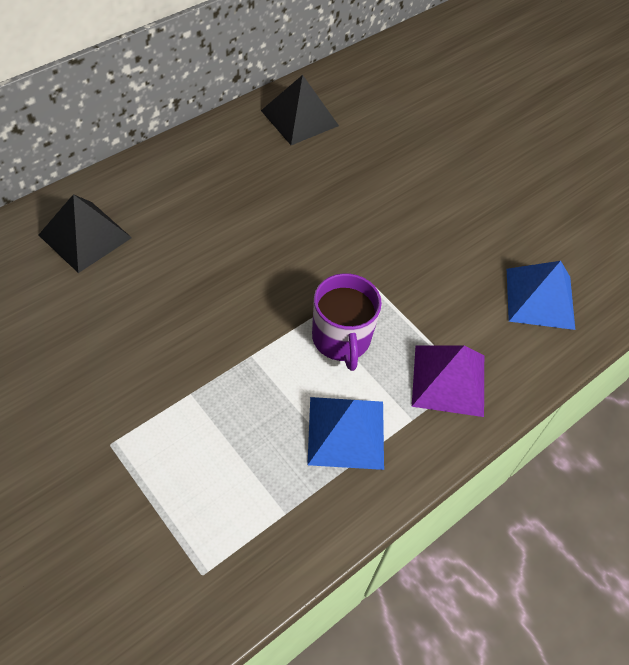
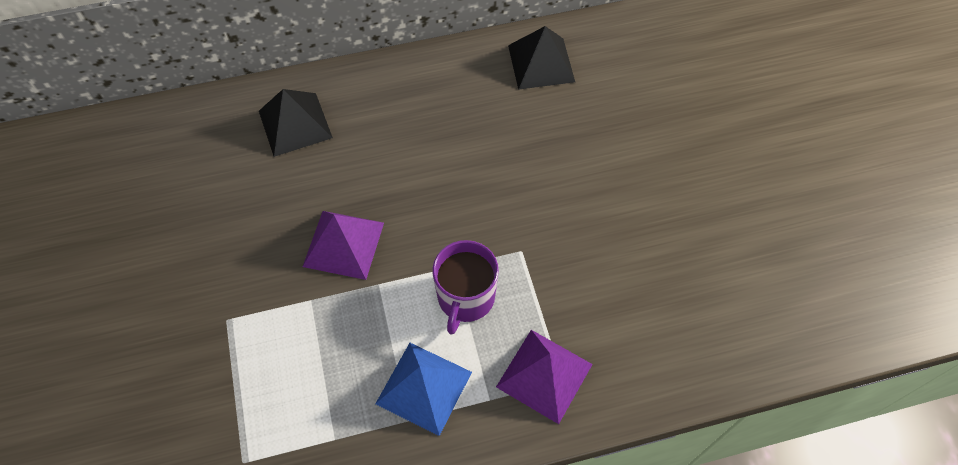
camera: 30 degrees right, 5 degrees up
(196, 331) = (343, 244): none -> purple pyramid
(540, 298) = (682, 327): blue pyramid -> none

